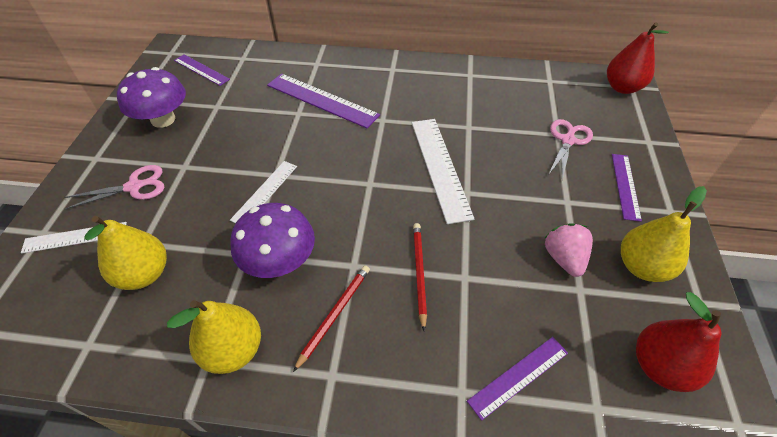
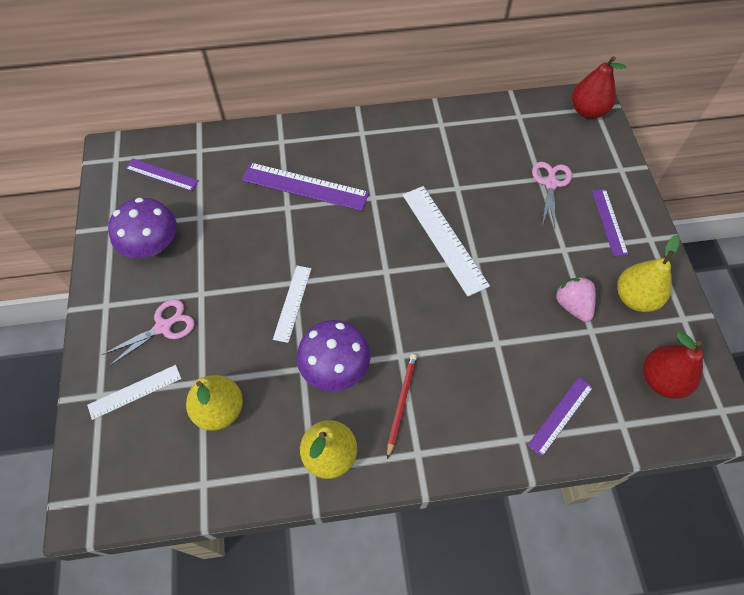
camera: 15 degrees left, 10 degrees up
(419, 273) = (458, 348): red pencil -> none

